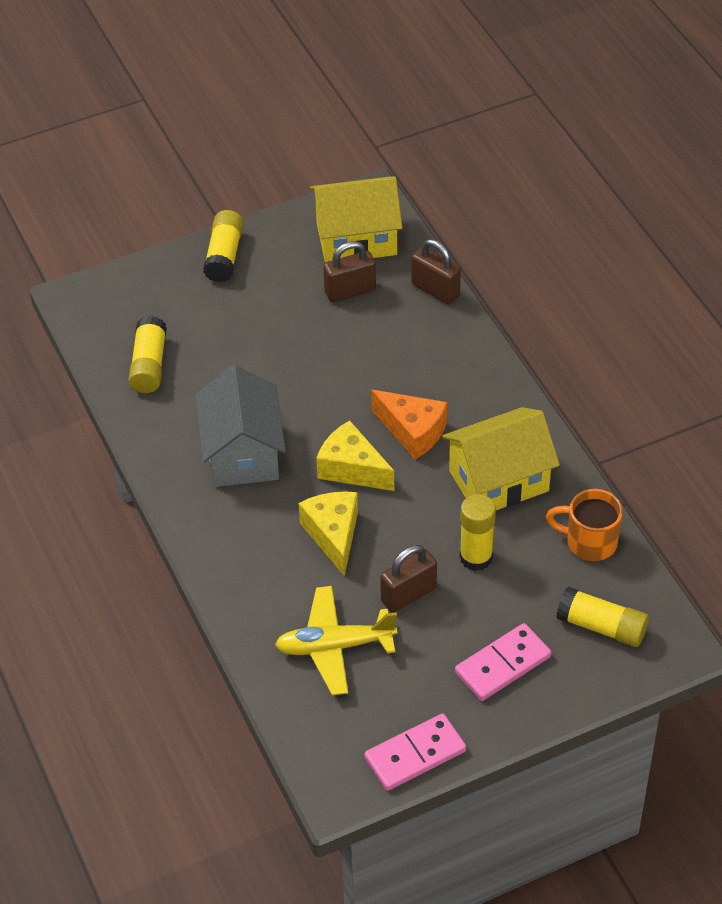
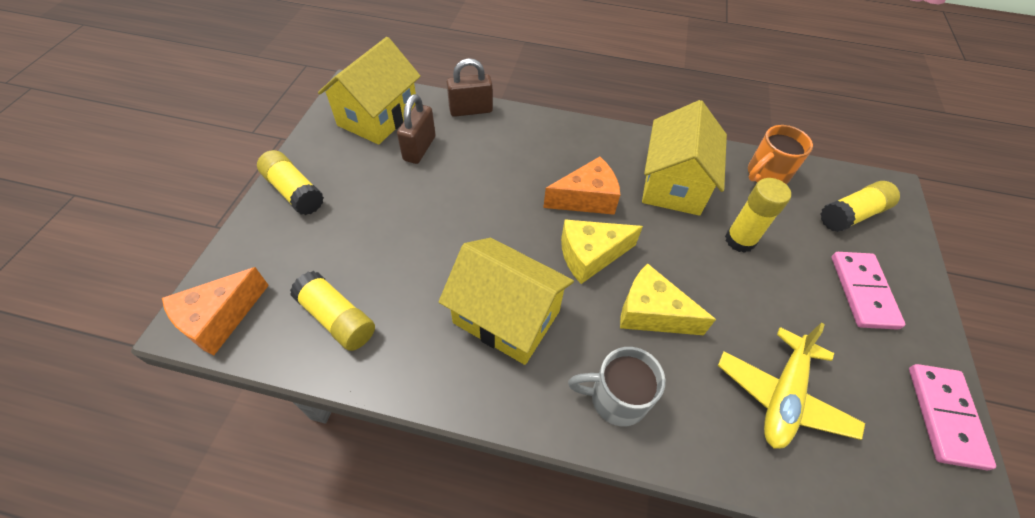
camera: 55 degrees left, 5 degrees up
(89, 308) = (219, 319): none -> orange cheese
(237, 551) = (615, 398): none -> grey mug
(243, 453) = (506, 317): grey house -> yellow house
(408, 595) = (752, 304): brown padlock -> none

